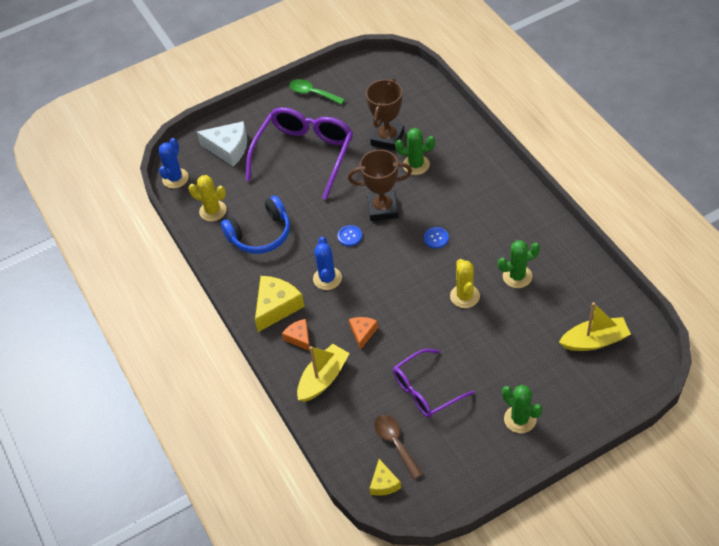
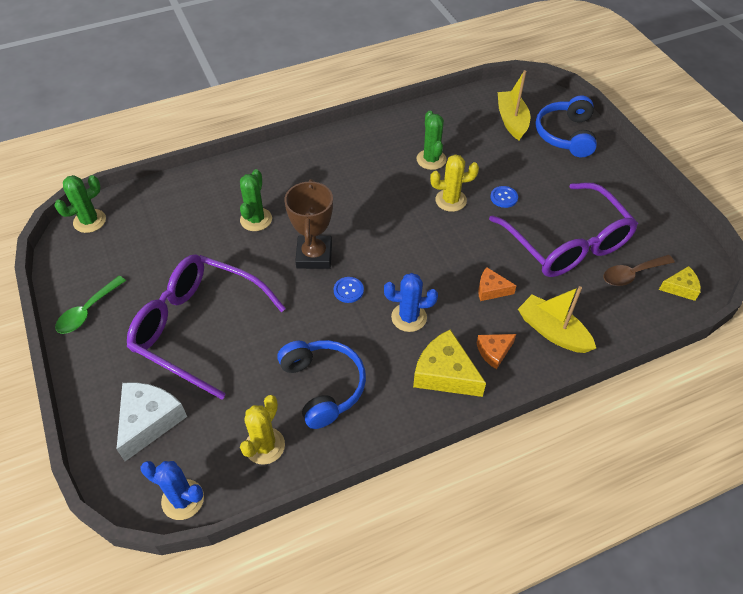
camera: 90 degrees left, 0 degrees up
(387, 138) = (204, 241): brown trophy -> none
(426, 390) = (567, 243): purple glasses -> purple glasses, size x1.62
(436, 238) = (369, 214): blue button -> blue button (504, 197)
(520, 419) = (598, 179): green cactus -> green cactus (89, 221)
(584, 391) = (565, 135): none -> blue headphones

